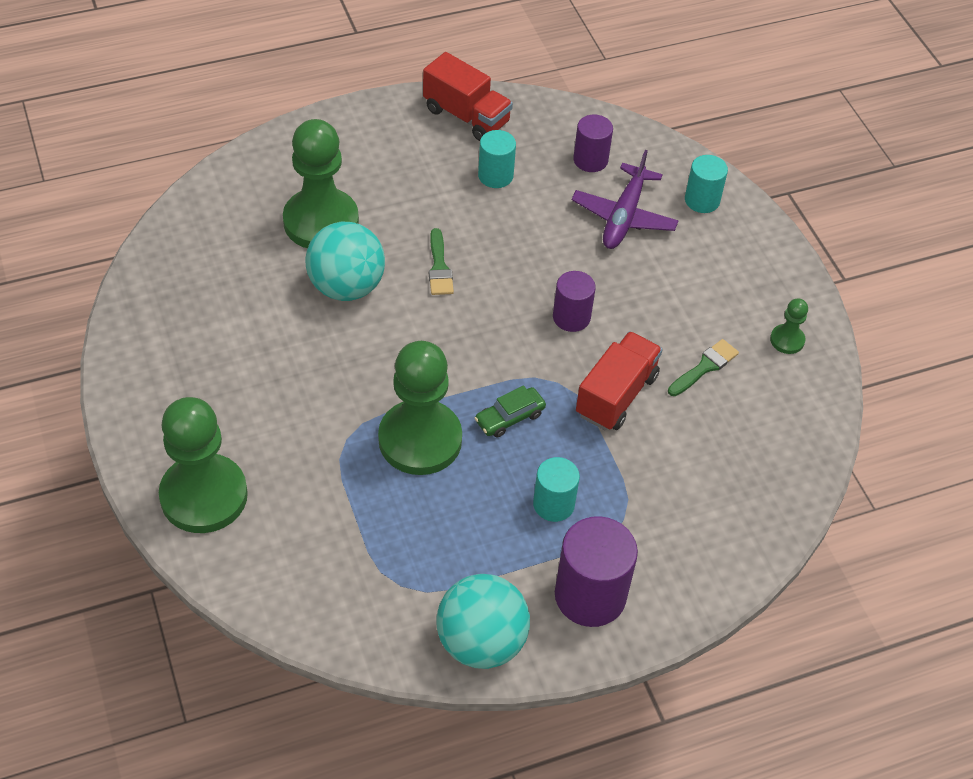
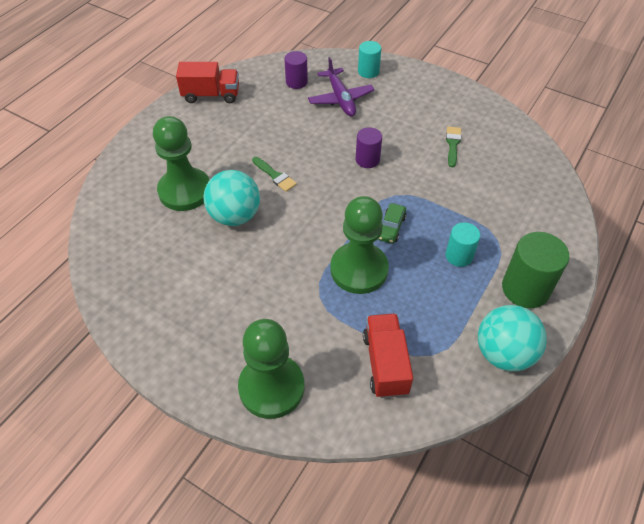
camera: 35 degrees left, 0 degrees up
(495, 176) = (257, 115): turquoise cylinder -> none
(590, 595) = (525, 289): purple cylinder -> green cylinder
(616, 395) = (429, 183): red truck -> red truck (385, 364)
(787, 340) = (473, 110): green pawn -> none

